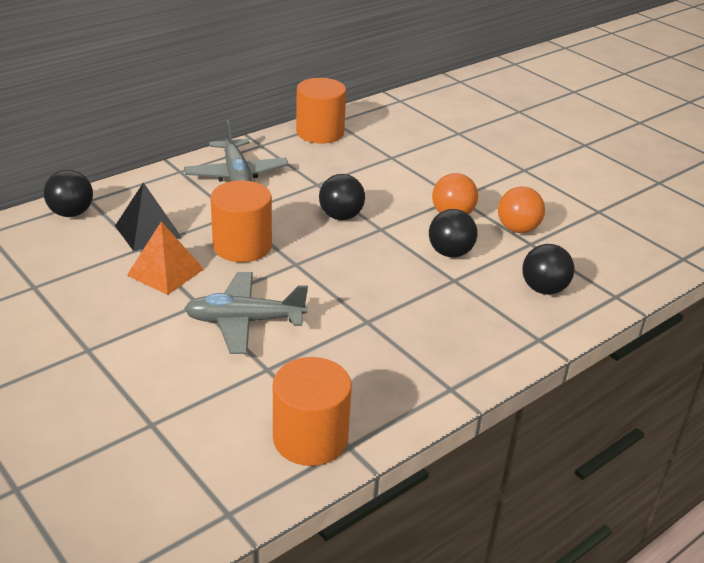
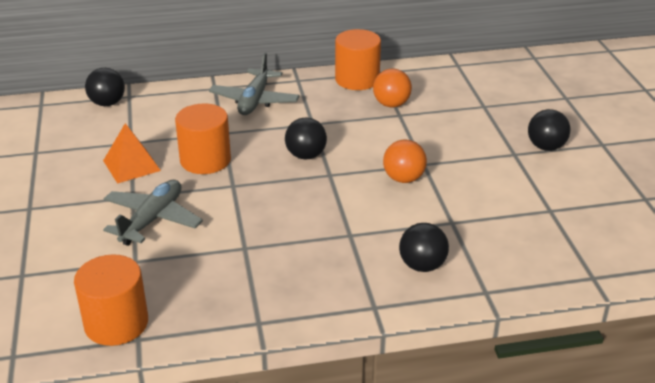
camera: 30 degrees right, 0 degrees up
(148, 231) = (147, 130): black pyramid -> none
(244, 321) = (152, 220): grey plane -> grey plane turned 90 degrees clockwise
(450, 253) = (369, 211): black ball -> black ball (546, 147)
(517, 229) = (452, 206): orange ball -> orange ball (391, 104)

